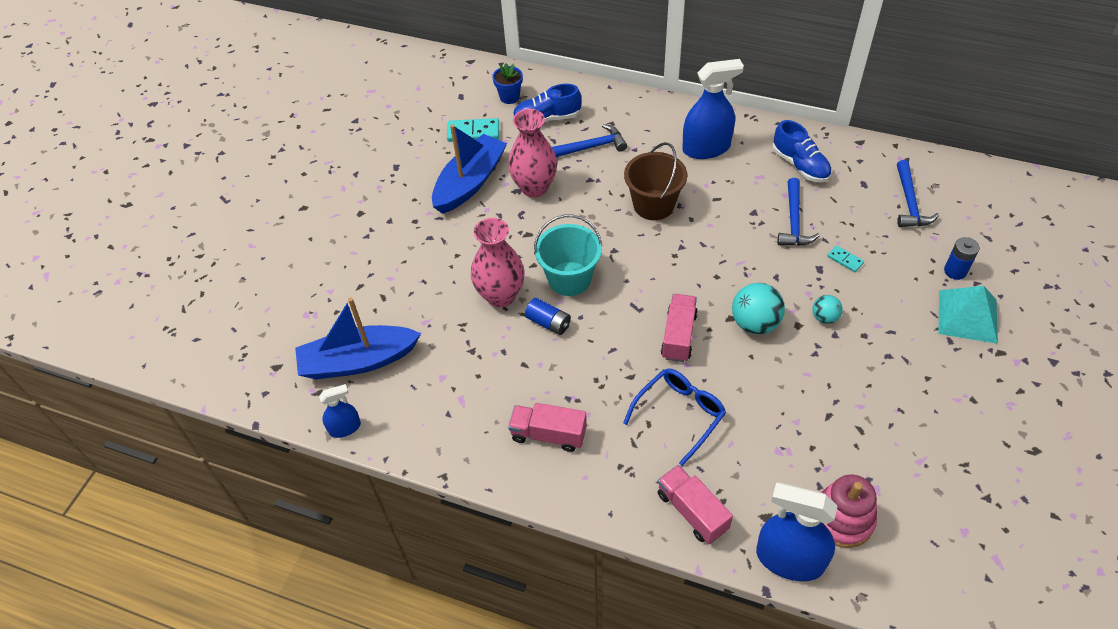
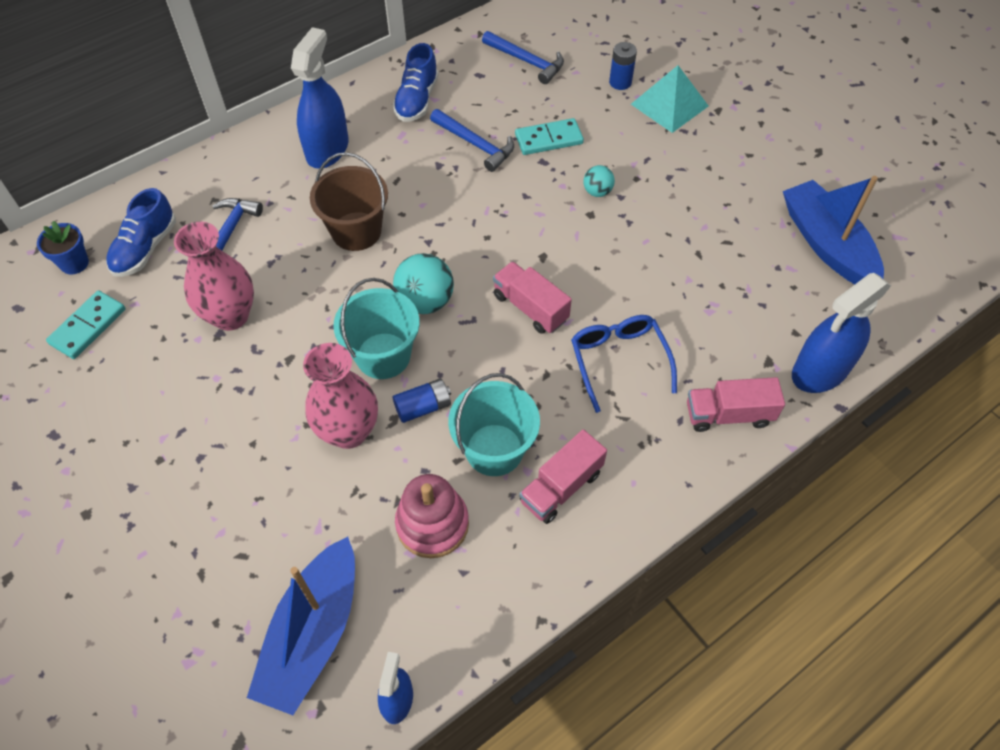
camera: 60 degrees left, 5 degrees up
(470, 182) = (160, 372): blue boat -> blue boat (826, 244)
(547, 380) = (494, 450): none -> turquoise bucket
(755, 323) = (563, 243): turquoise ball -> turquoise ball (425, 301)
(800, 165) = (417, 100): blue shoe -> blue shoe turned 105 degrees clockwise
(842, 519) = (803, 309): pink stacking toy -> pink stacking toy (432, 524)
(845, 260) = (549, 139): turquoise domino -> turquoise domino, size x1.79

